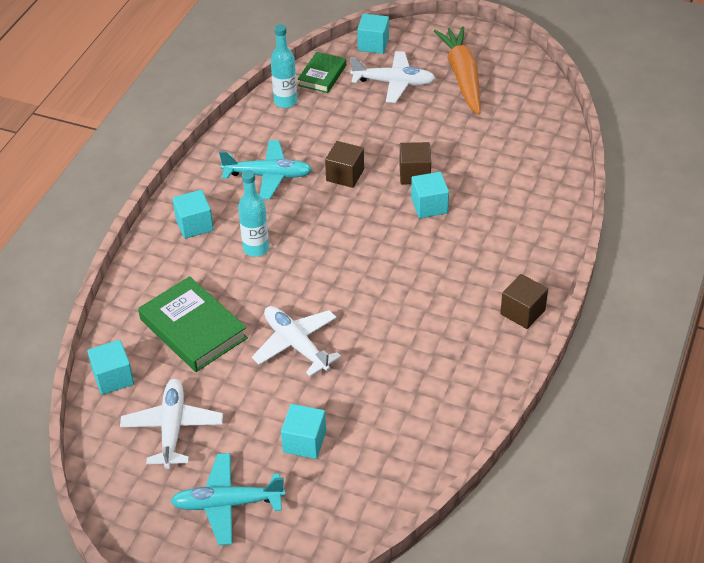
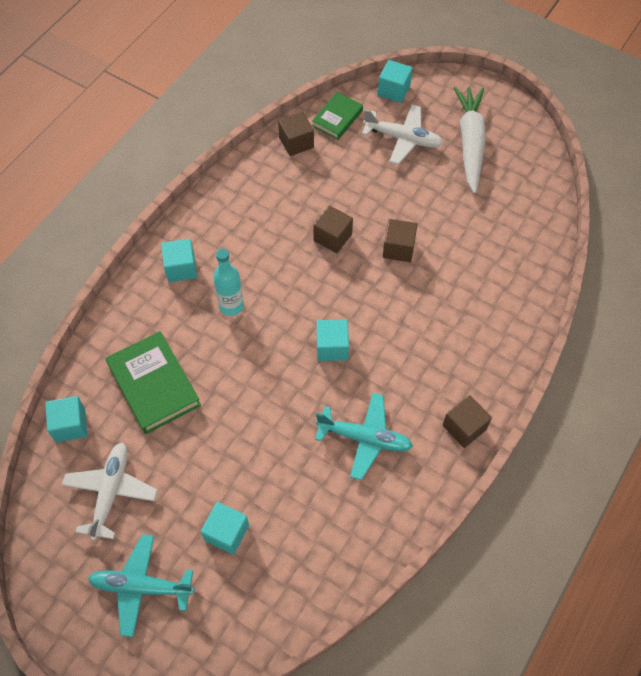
camera: 10 degrees right, 15 degrees up
(268, 175) = (261, 225): turquoise plane -> turquoise plane (365, 438)
(285, 101) = (296, 142): turquoise bottle -> brown cube
(296, 344) = (243, 422): white plane -> none
(429, 206) = (404, 287): turquoise cube -> turquoise cube (332, 347)
(462, 76) = (470, 143): orange carrot -> white carrot

